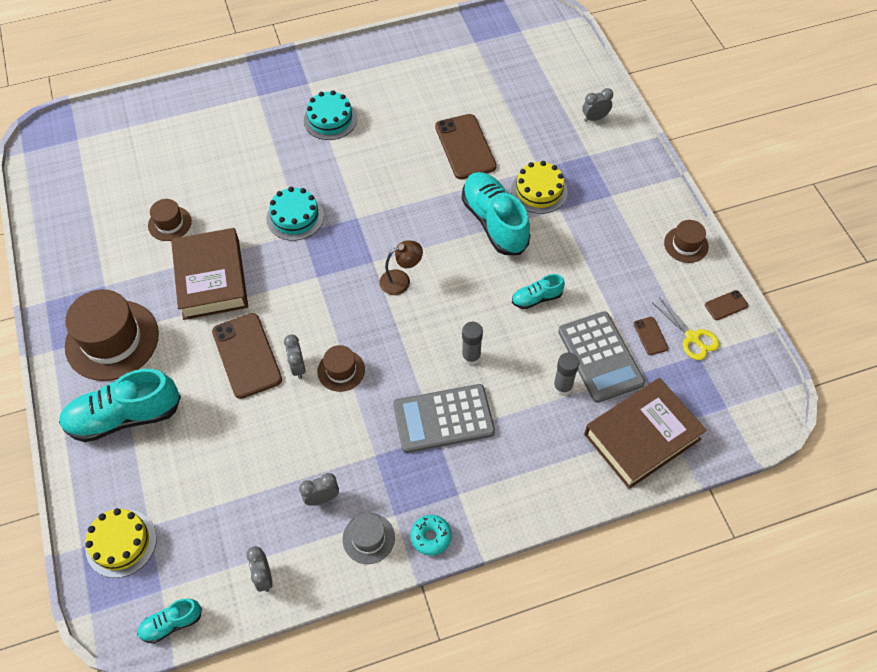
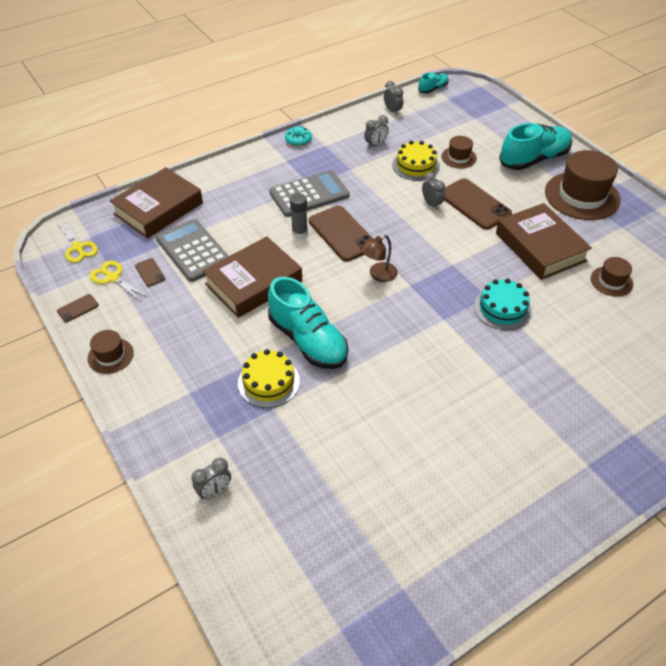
camera: 165 degrees right, 10 degrees down
(121, 543) = (486, 110): yellow cake -> yellow cake (415, 165)
(330, 119) = (531, 419): turquoise cake -> none
(341, 370) = (398, 208): brown hat -> brown hat (459, 157)
(368, 538) = (337, 134): grey hat -> none
(465, 147) = (363, 417): brown phone -> brown phone (342, 234)
(536, 298) = (253, 283): turquoise shoe -> brown book
(562, 387) = (222, 227): grey glue stick -> none
(738, 391) = (78, 248): none -> yellow scissors

